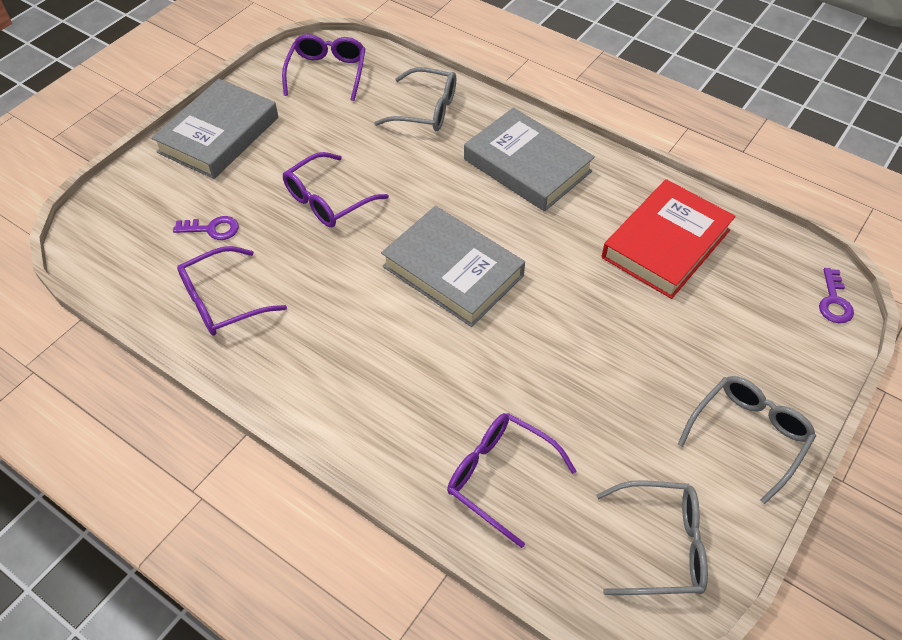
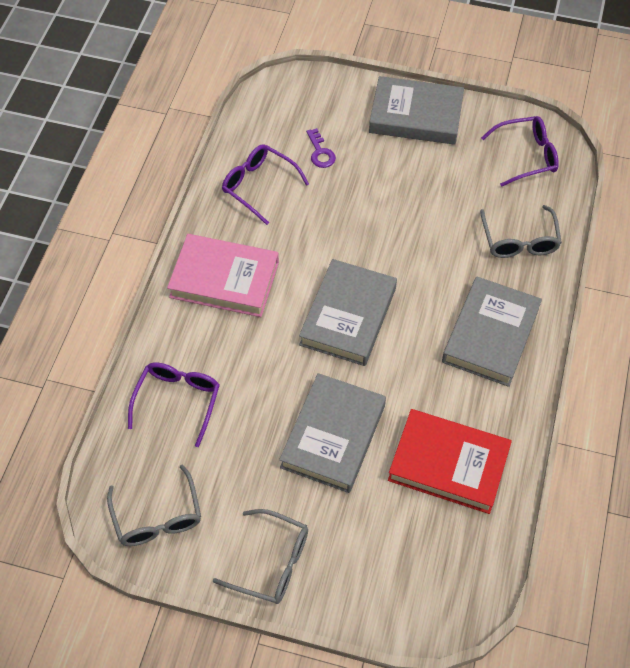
camera: 70 degrees right, 5 degrees up
(327, 200) = (382, 210): purple glasses -> none
(342, 376) = (224, 279): none -> pink book
(602, 330) = (333, 436): none -> grey book
(834, 301) = (442, 615): purple key -> none

